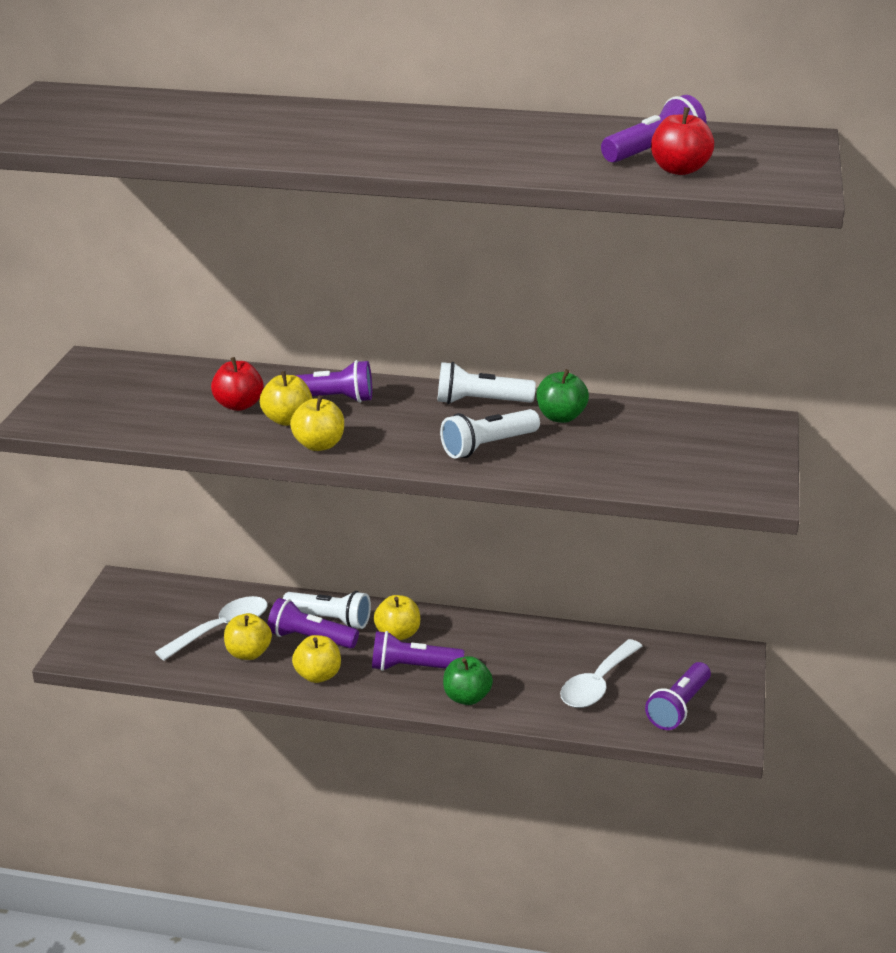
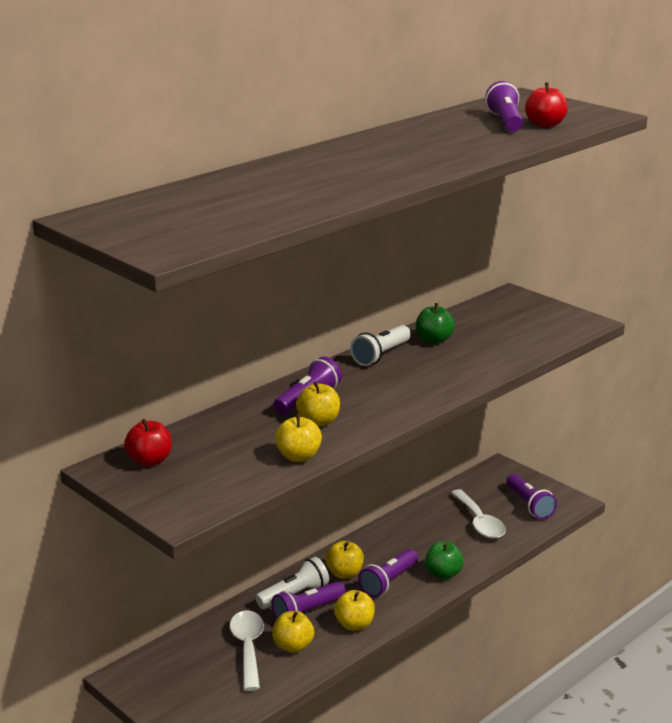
camera: 55 degrees left, 5 degrees down
(239, 405) = (271, 432): red apple -> red apple (150, 461)
(319, 445) = (370, 422): yellow apple -> yellow apple (298, 457)
(488, 446) = (443, 371): white flashlight -> none

